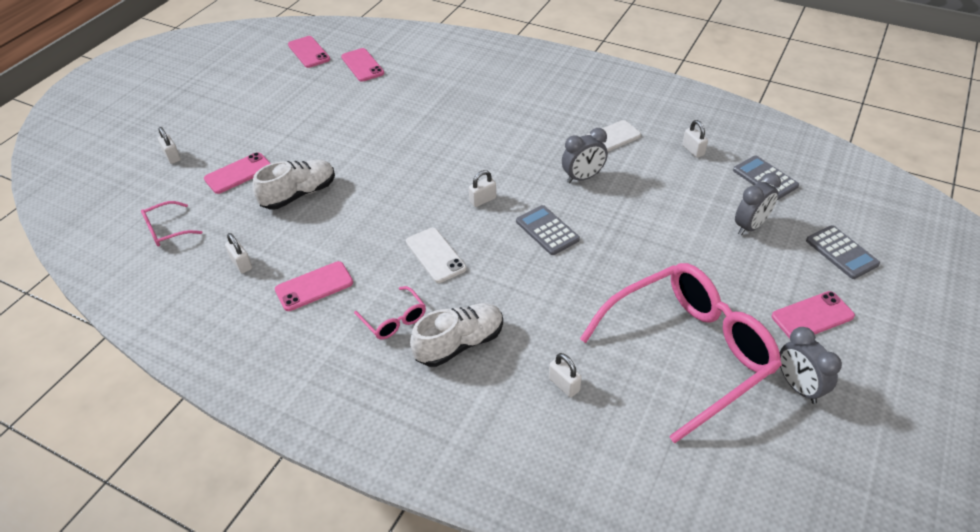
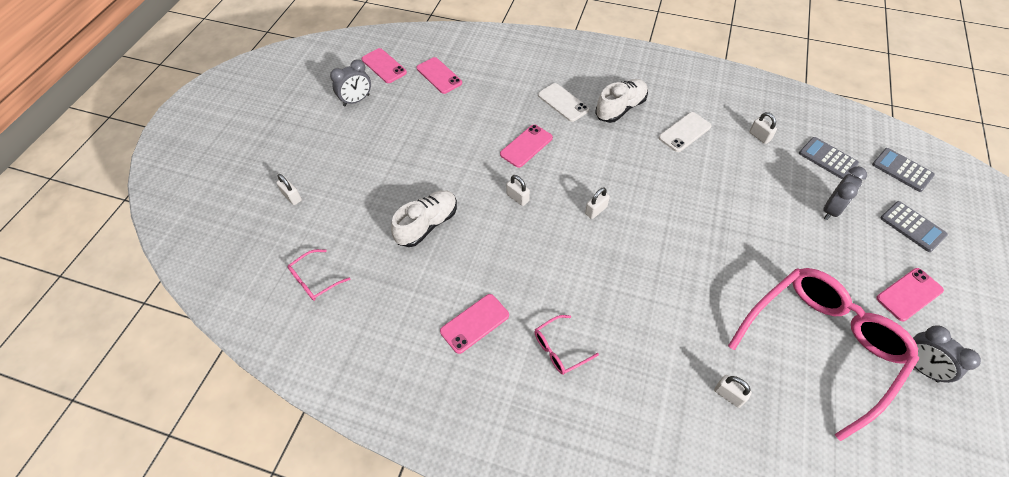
camera: 10 degrees left, 10 degrees up
(238, 173) = (362, 208): pink phone -> pink phone (526, 146)
(241, 264) = (399, 308): white padlock -> white padlock (517, 198)
(394, 320) = (559, 349): pink glasses -> pink glasses turned 105 degrees clockwise
(435, 255) = (573, 275): white phone -> white phone (563, 102)
(459, 344) = (625, 366): white shoe -> white shoe (620, 108)
(547, 230) = (662, 236): grey calculator -> grey calculator (902, 170)
(583, 177) = (675, 176): grey clock -> grey clock (356, 100)

